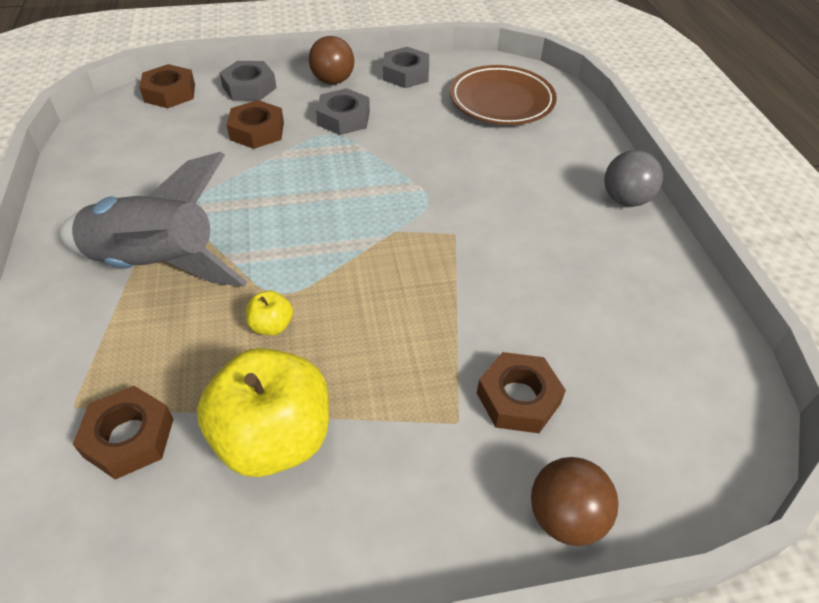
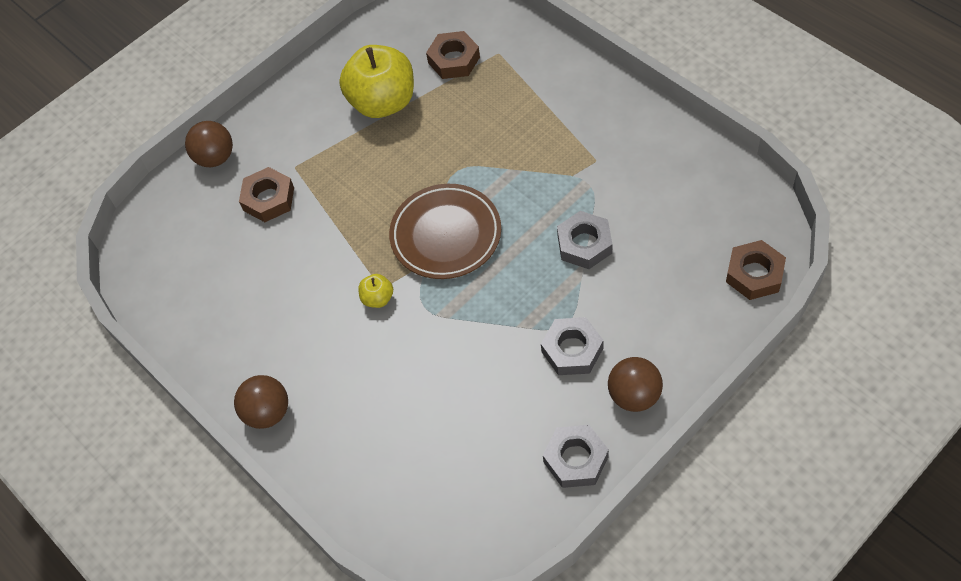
camera: 155 degrees right, 10 degrees up
(156, 265) = (553, 137): grey rocket -> none
(249, 87) = (697, 330): grey nut -> grey nut (584, 244)
(257, 131) = (626, 284): brown nut -> none
(272, 326) = (442, 149): yellow apple -> yellow apple (378, 298)
(501, 101) = (449, 481): brown plate -> brown plate (446, 235)
(625, 200) = (267, 412): grey ball -> brown ball

